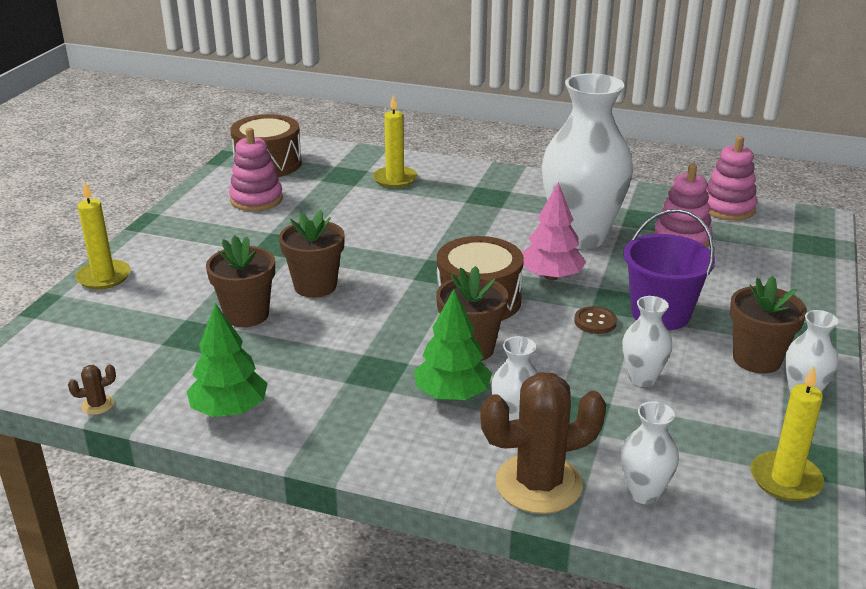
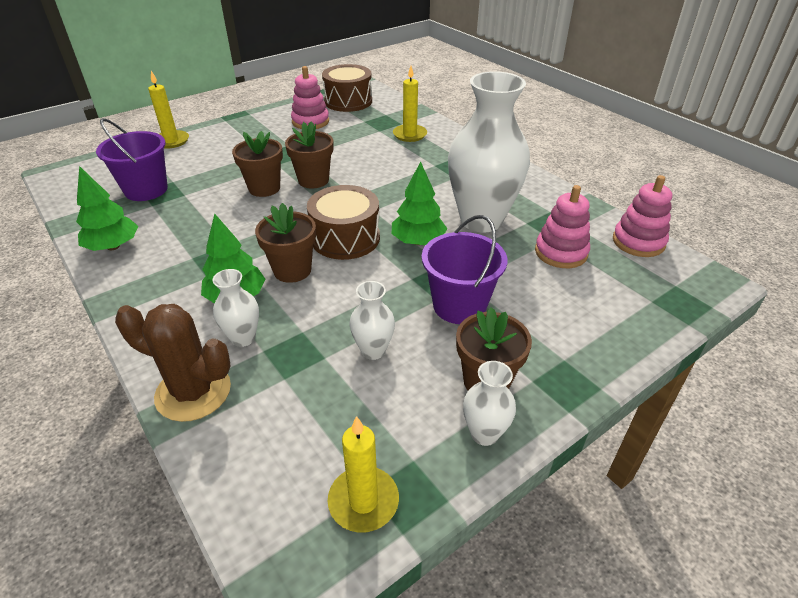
camera: 35 degrees right, 10 degrees up
(97, 405) = (64, 214): brown cactus -> none
(166, 340) = (146, 190): none -> purple bucket
(246, 315) = (204, 191): brown flower pot -> brown flower pot (313, 180)
(551, 276) = (418, 241): pink tree -> green tree
(595, 322) = (401, 289): brown button -> none
(644, 493) = (246, 443): white vase -> none

